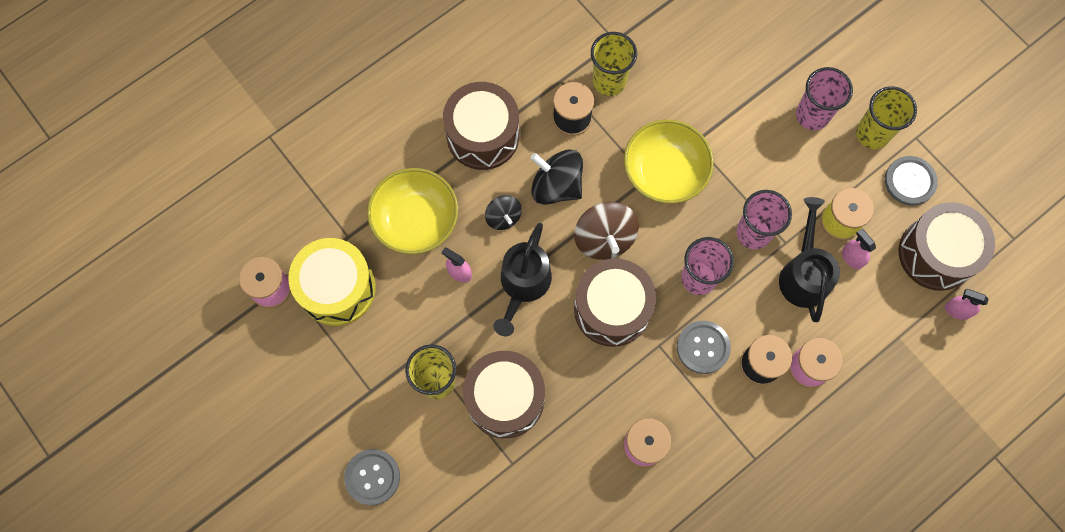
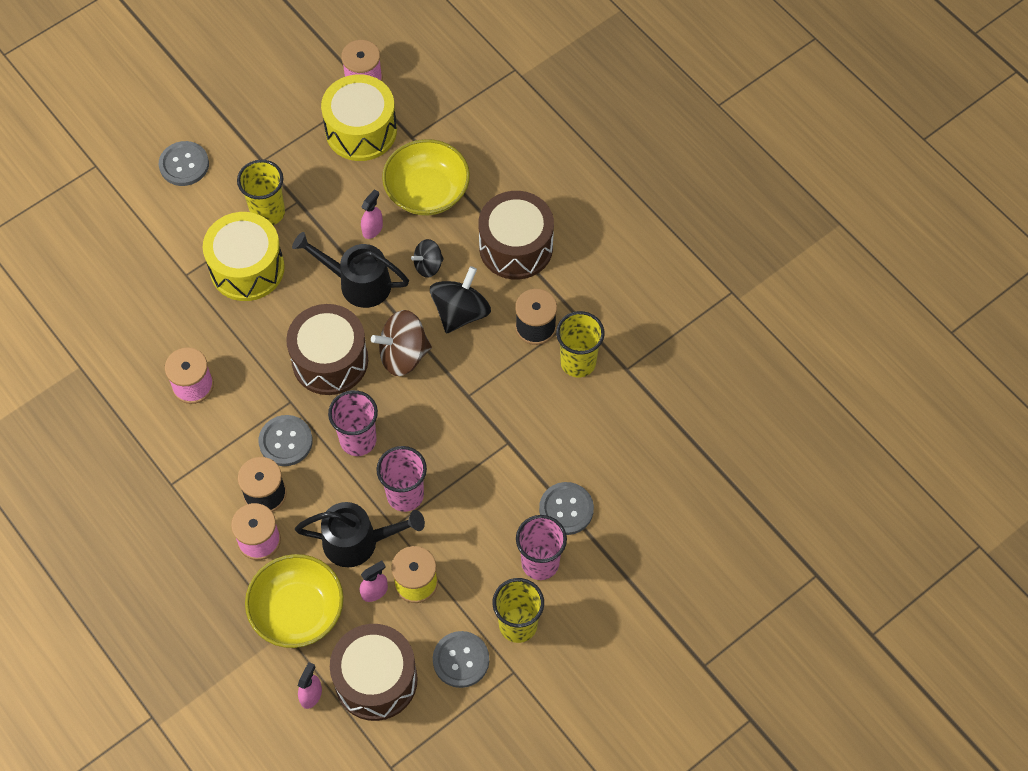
camera: 90 degrees right, 10 degrees down
(505, 398) = (247, 268): brown drum -> yellow drum
(665, 172) = (475, 412): yellow bowl -> yellow bowl (297, 611)
(759, 93) = (566, 509): none -> grey button

